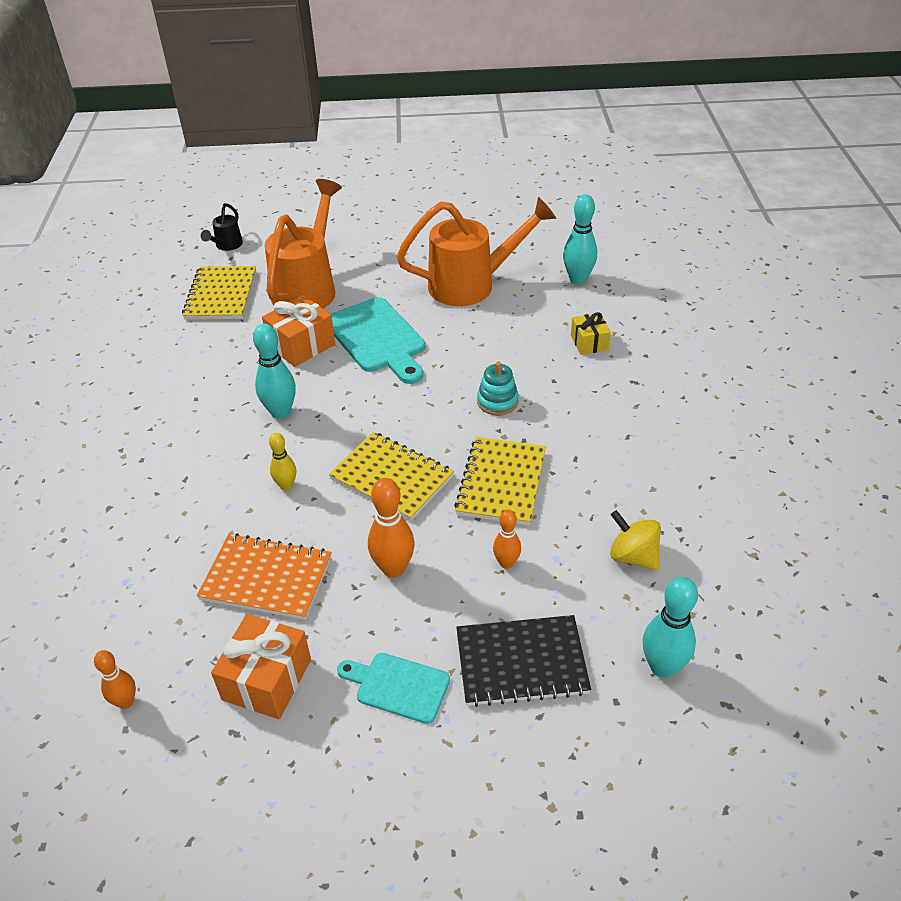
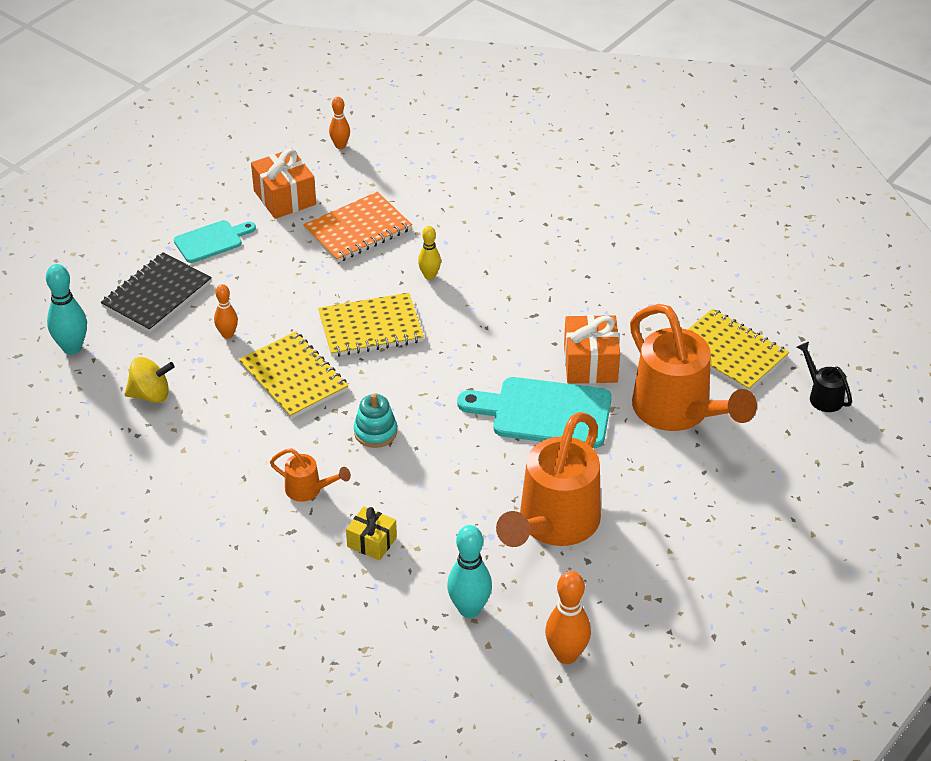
camera: 130 degrees right, 0 degrees up
(280, 412) = (514, 310): turquoise bowling pin -> none
(393, 568) = (292, 284): orange bowling pin -> orange bowling pin (566, 655)
(591, 397) = (308, 490): none -> orange watering can

